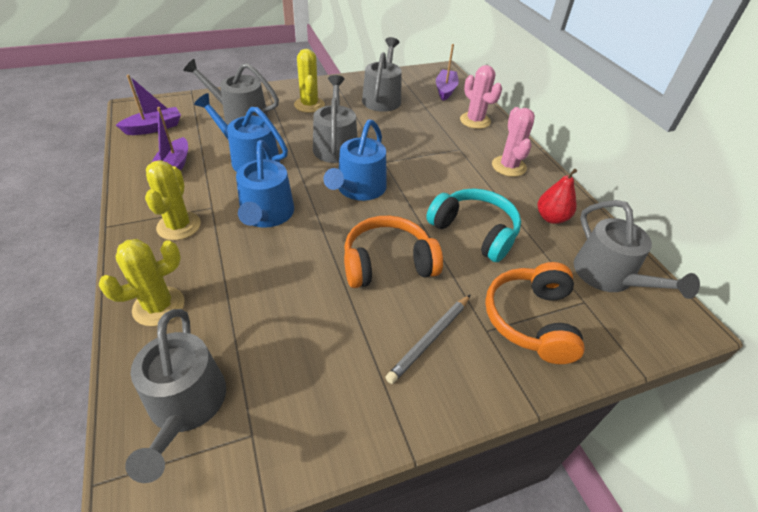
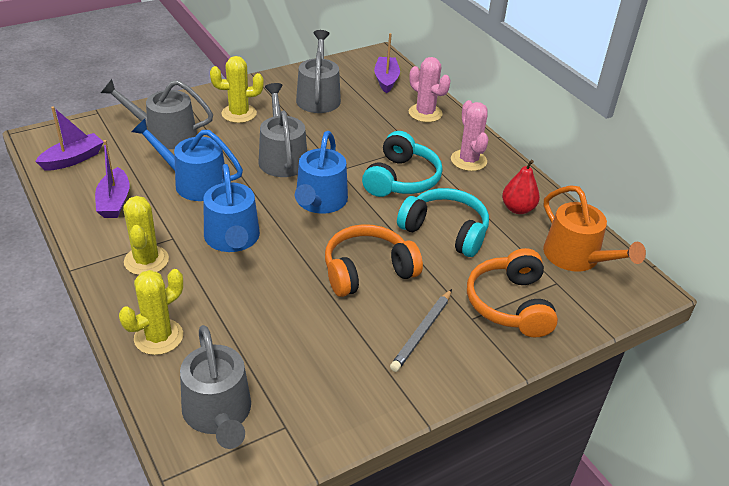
camera: 10 degrees left, 5 degrees down
(309, 105) = (239, 114): yellow cactus -> yellow cactus turned 75 degrees counterclockwise
(441, 176) = (401, 179): none -> turquoise headphones
(608, 276) = (576, 257): grey watering can -> orange watering can

